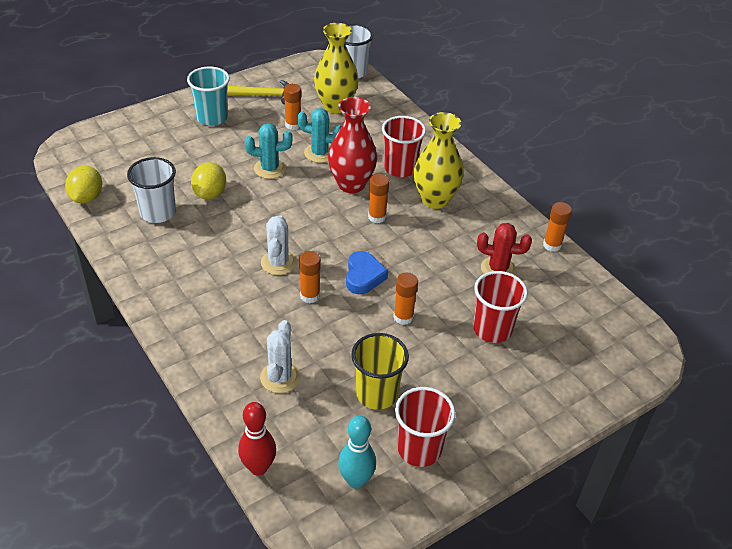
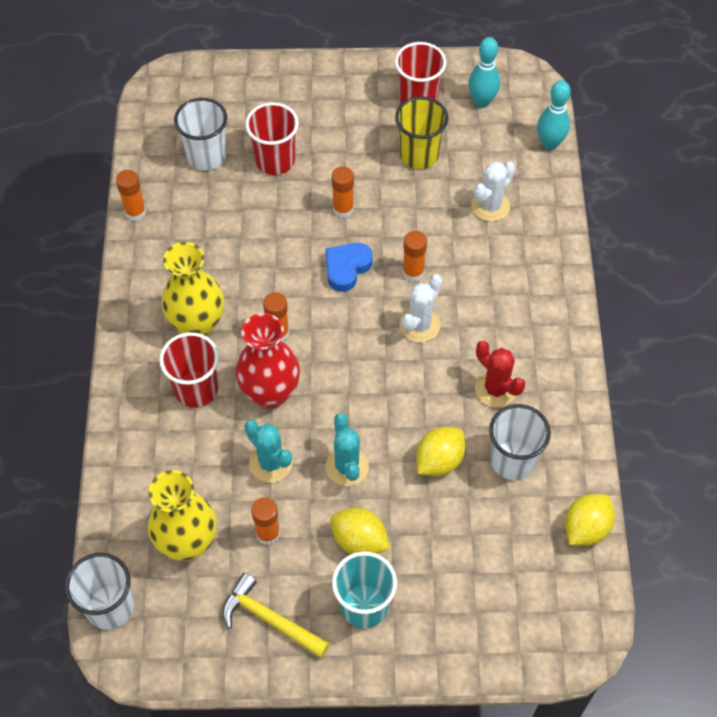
camera: 145 degrees left, 15 degrees up
(235, 141) = (359, 540): none -> yellow lemon
(258, 467) = (549, 144): red bowling pin -> turquoise bowling pin
(269, 169) = (347, 466): turquoise cactus -> turquoise cactus turned 45 degrees clockwise
(498, 269) = (213, 213): red cactus -> red cactus (495, 389)
(548, 307) = (206, 156): none -> white cup

